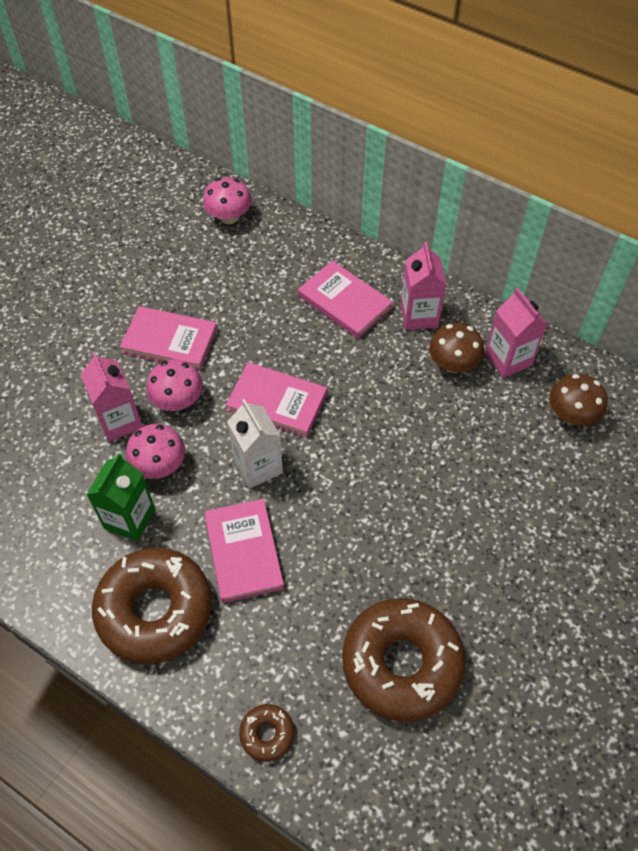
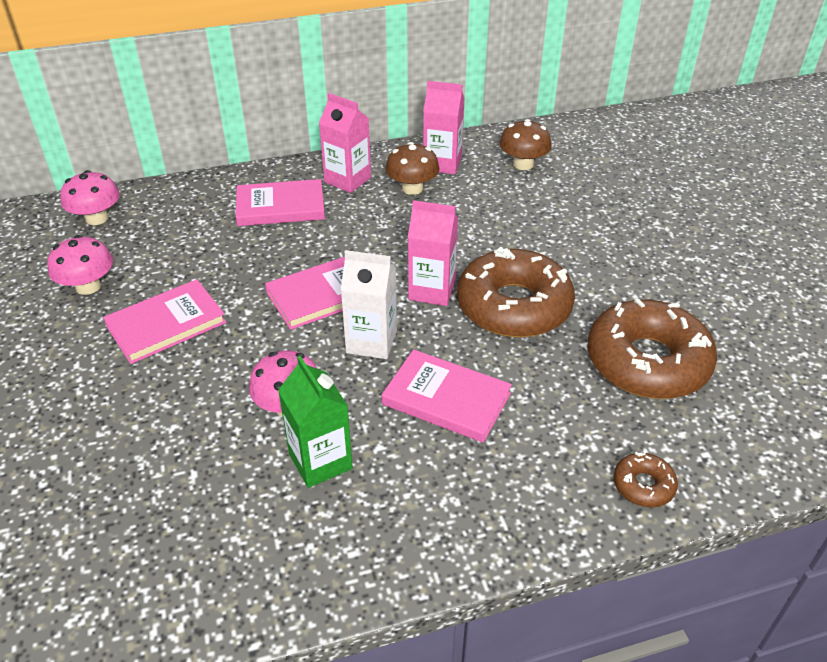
camera: 50 degrees left, 15 degrees down
(119, 421) = (203, 408): pink carton -> pink carton (432, 290)
(155, 610) = (441, 498): brown donut -> brown donut (514, 306)
(178, 400) = (237, 355): pink mushroom -> pink mushroom (88, 286)

